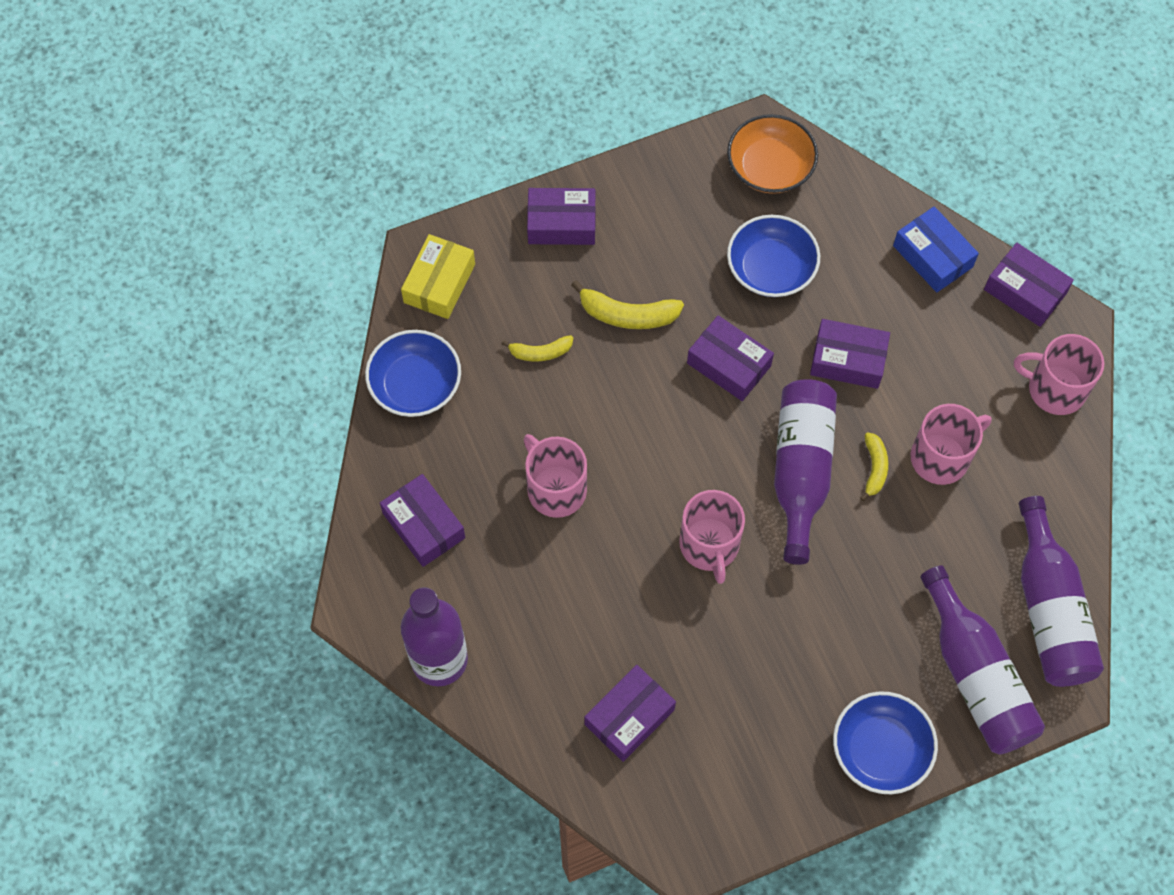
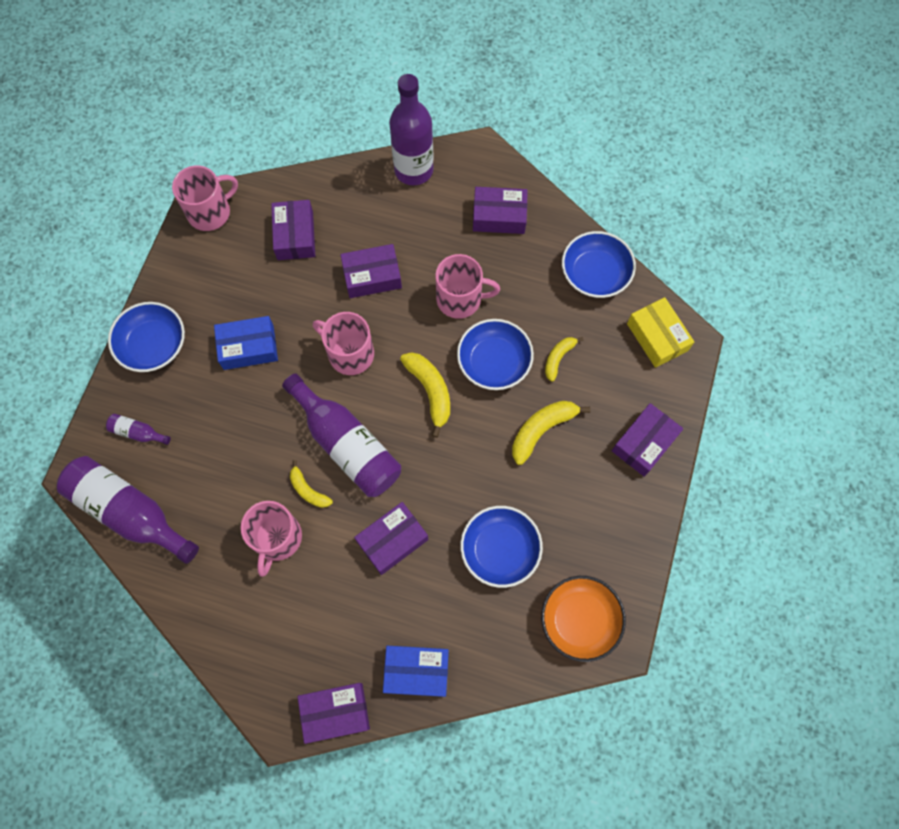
camera: 130 degrees right, 5 degrees up
(596, 406) = (494, 362): none -> blue bowl
(679, 439) = (430, 391): none -> yellow banana
(728, 364) = (454, 462): purple box -> purple box (372, 276)
(793, 650) = (248, 347): none -> blue box
(975, 676) = (138, 432): purple bottle -> purple bottle, size x0.43
(1055, 389) = (252, 660): pink mug -> pink mug (210, 212)

